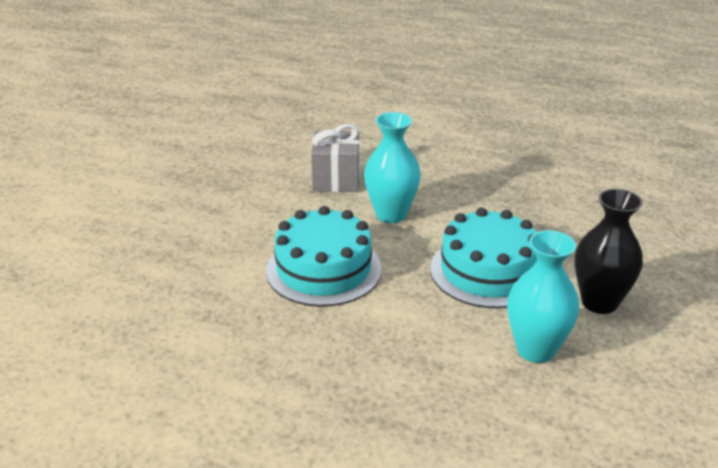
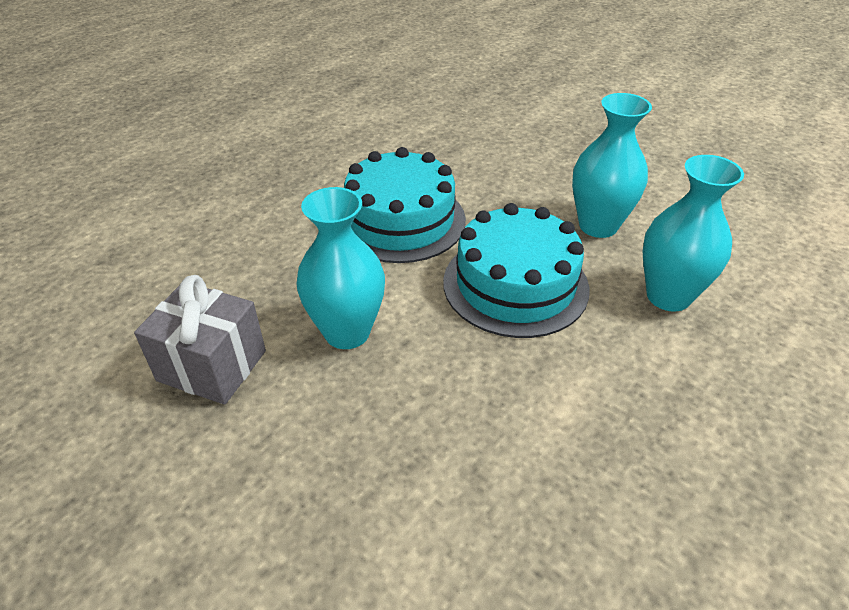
camera: 70 degrees left, 10 degrees up
(324, 270) = (446, 449): turquoise cake -> turquoise cake (400, 220)
(599, 302) = (598, 226): black vase -> turquoise vase

